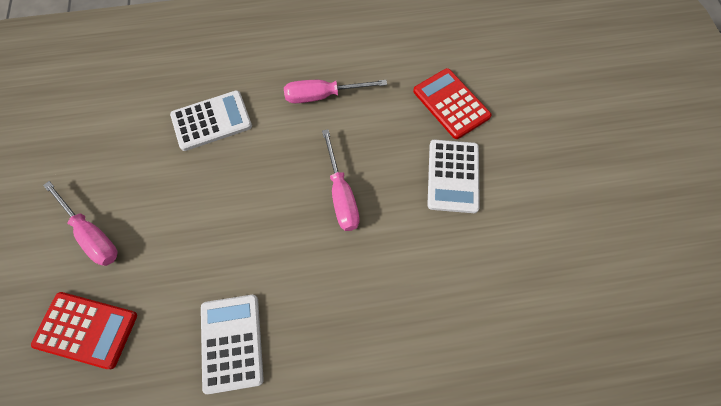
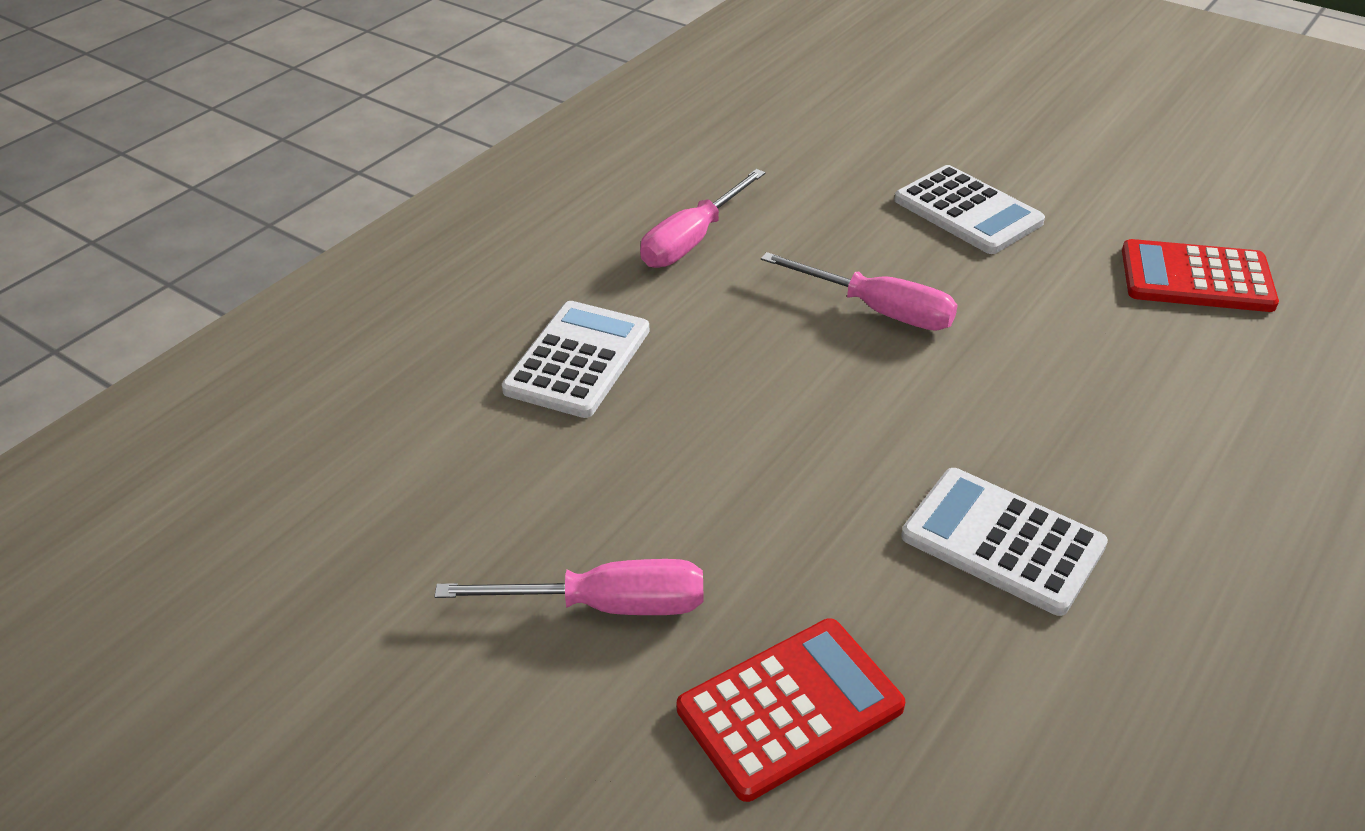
camera: 45 degrees left, 25 degrees down
(451, 104) = (857, 155): red calculator -> red calculator (1196, 278)

